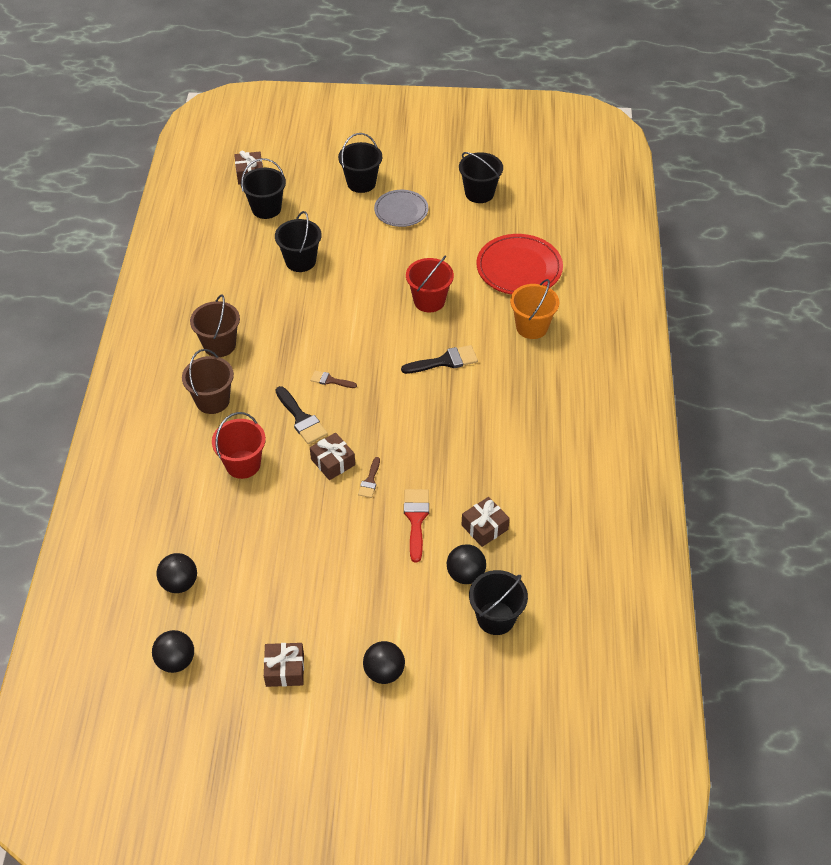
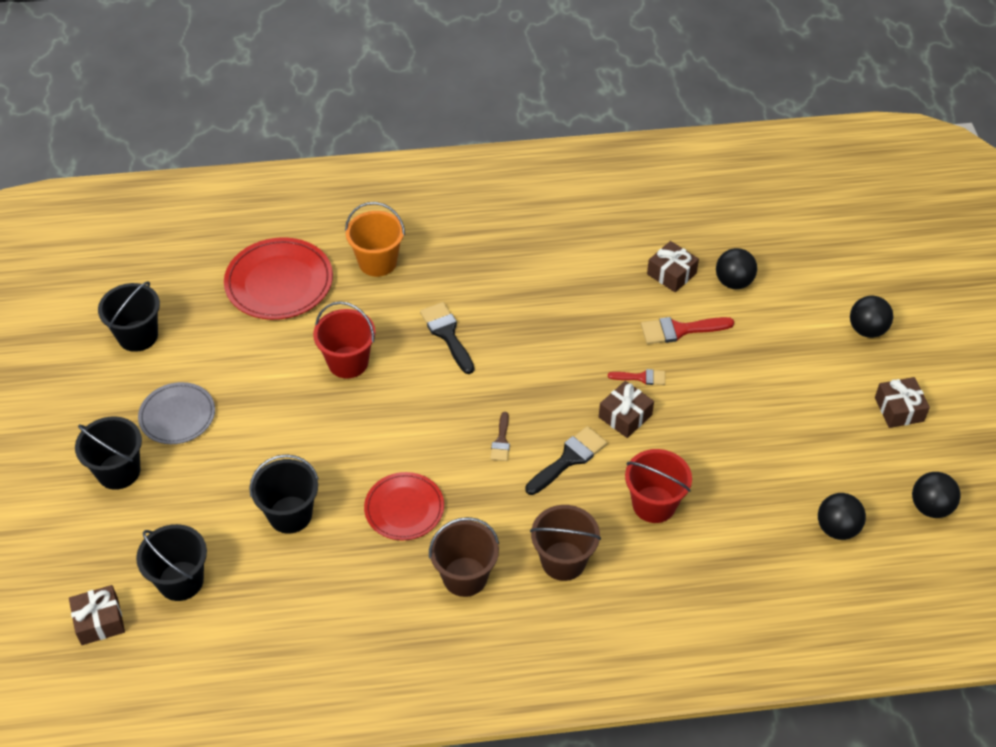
camera: 100 degrees left, 0 degrees up
(286, 319) = (404, 508): none -> red plate
(370, 481) = (641, 377): brown brush -> red brush
(496, 618) = (774, 254): black bucket -> none

